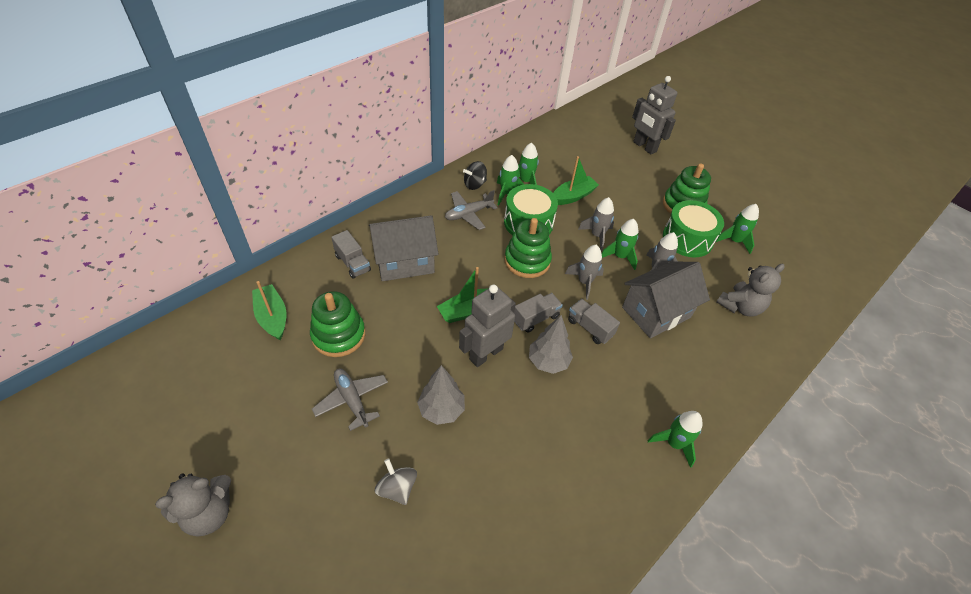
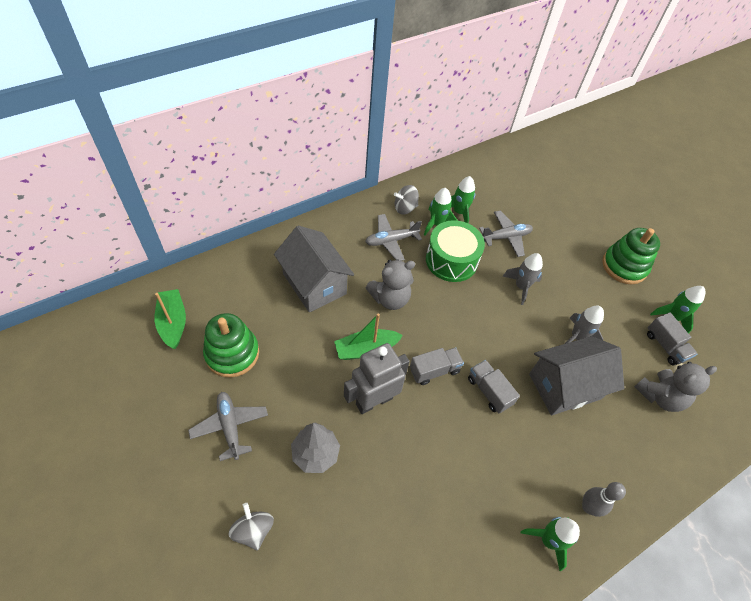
camera: 10 degrees right, 5 degrees up
(209, 513) = (72, 518): grey teddy bear -> grey teddy bear (390, 298)
(352, 263) = (262, 277): grey truck -> grey truck (665, 346)
(404, 262) = (314, 284): grey house -> grey house turned 60 degrees clockwise
(474, 184) = (405, 208): black spinning top -> grey spinning top
(527, 261) = (440, 303): green stacking toy -> none
(548, 361) = (436, 421): grey tree -> none
(573, 196) = (506, 237): green boat -> grey plane
(584, 282) = (495, 338): grey rocket -> none
(619, 256) = (540, 315): green rocket -> none
(644, 147) = (597, 190): grey robot -> none
(687, 239) = (620, 306): green drum -> none
(702, 409) = (588, 507): none -> grey bowling pin

